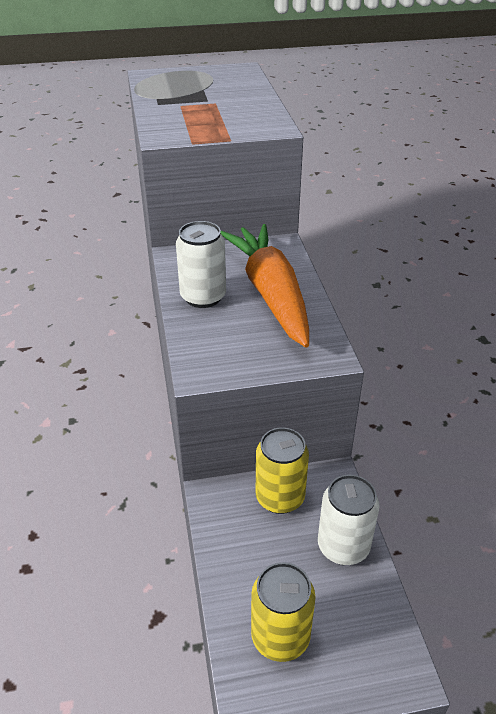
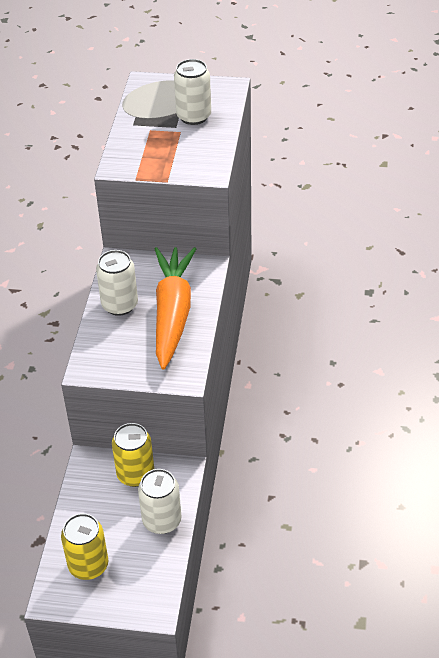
camera: 20 degrees right, 5 degrees up
(221, 91) = (193, 116): none -> white can

